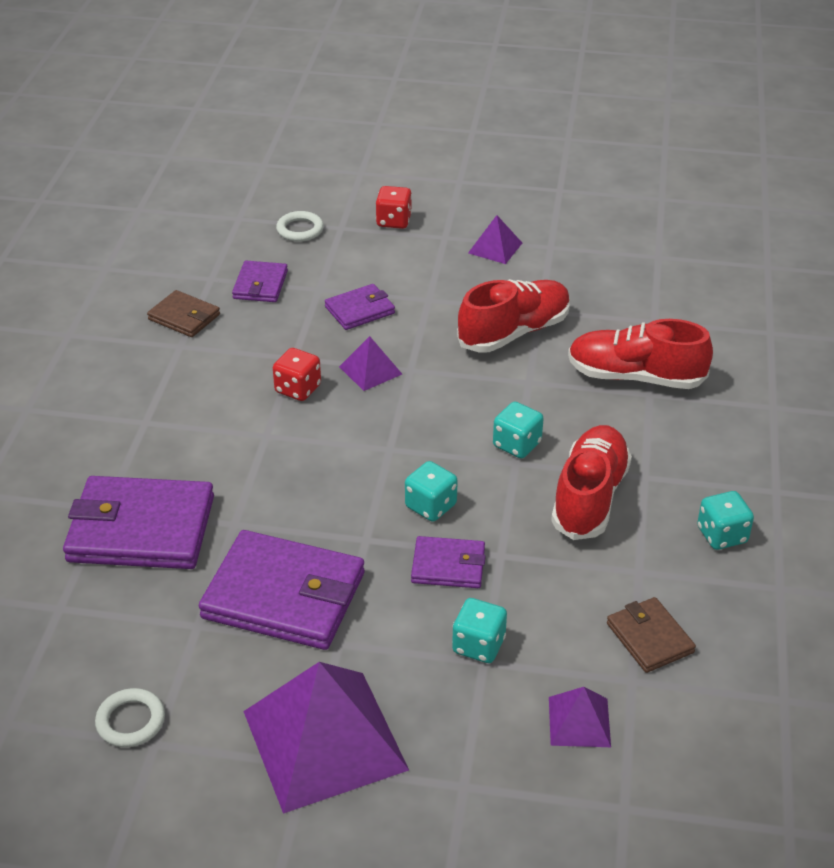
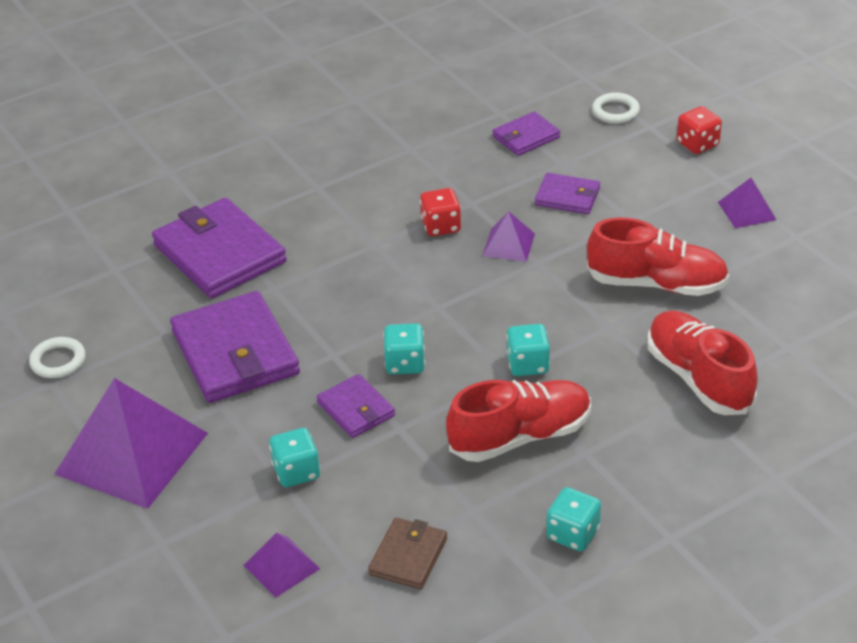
camera: 50 degrees right, 0 degrees up
(184, 317) = (442, 130): brown wallet -> none

